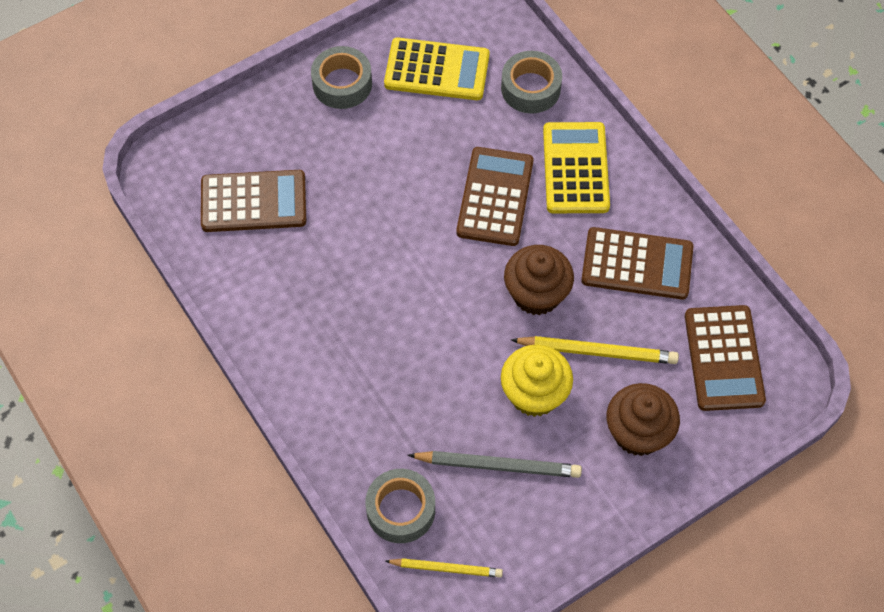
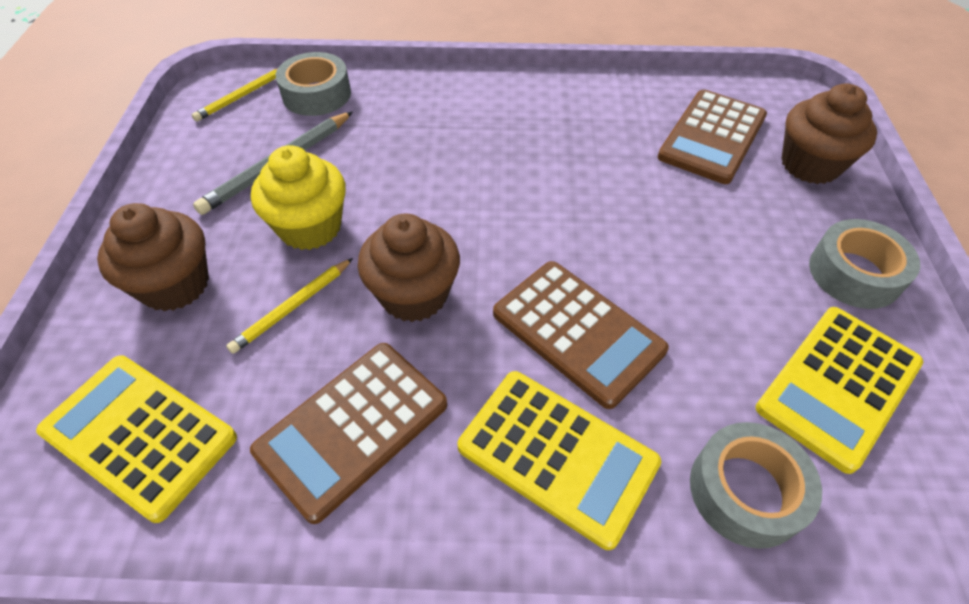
camera: 125 degrees right, 10 degrees down
(245, 134) = (810, 165): none -> brown cupcake
(597, 352) = (292, 307): yellow pencil -> yellow pencil, size x0.66
(724, 358) = (139, 435): brown calculator -> yellow calculator

